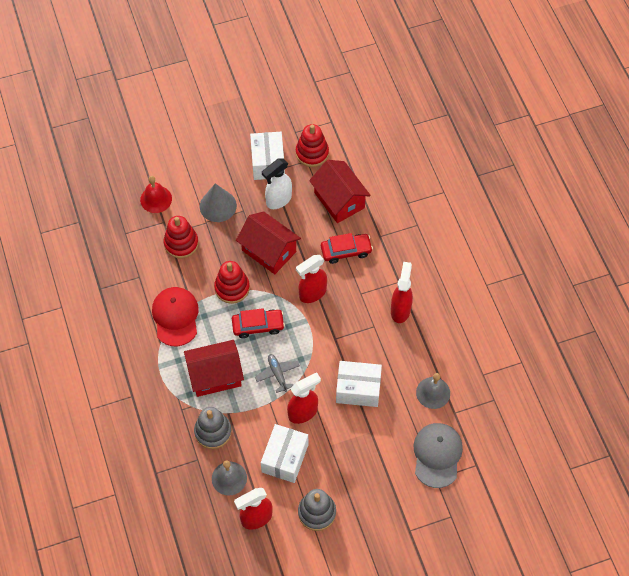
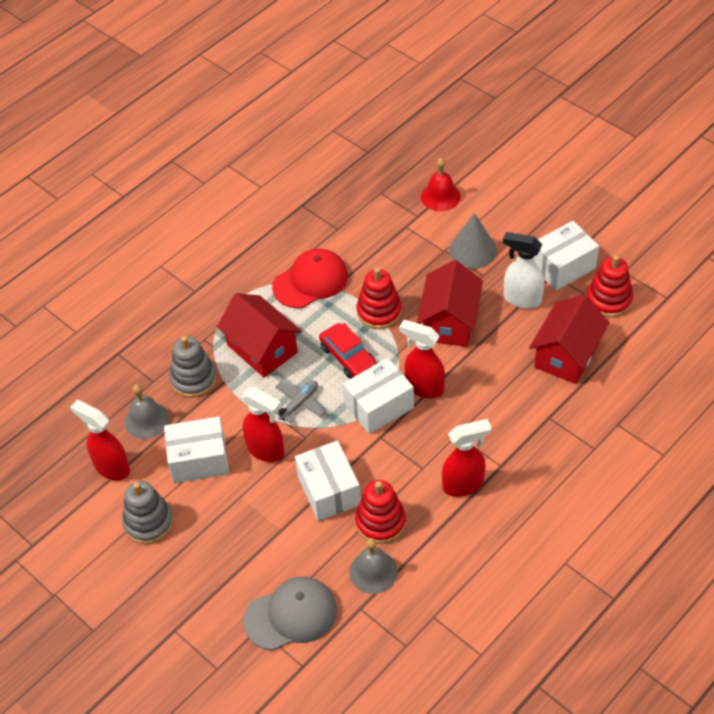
camera: 65 degrees right, 10 degrees down
(181, 243) = (402, 243): red stacking toy -> red stacking toy (380, 522)
(310, 327) = (379, 406): none -> white box
(346, 251) = (503, 393): red car -> none

